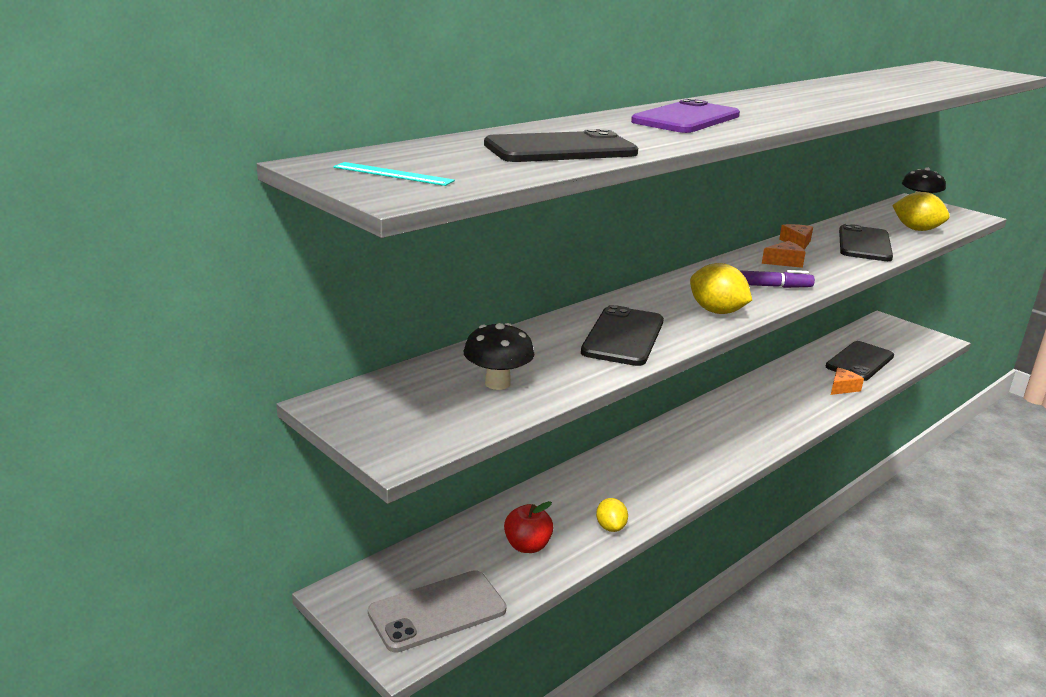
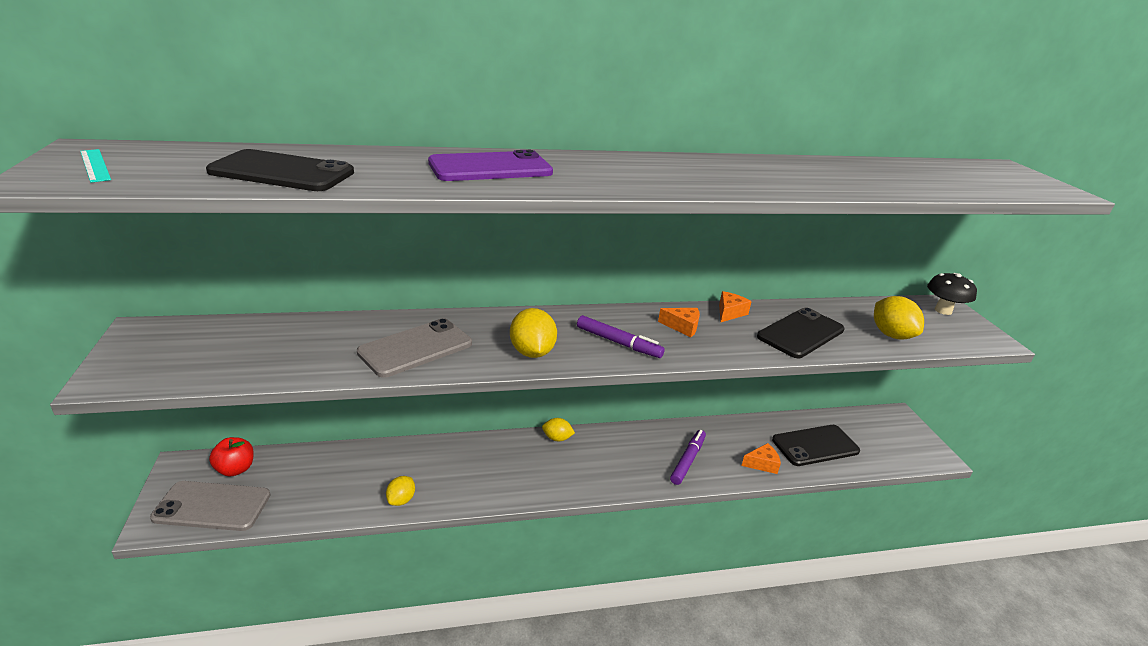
camera: 30 degrees right, 5 degrees up
(497, 383) = (259, 353): black mushroom -> none
(527, 546) = (328, 487): red apple -> red apple (235, 469)
(623, 336) = (415, 348): black phone -> grey phone
(670, 427) = (557, 438): none -> yellow lemon
(790, 405) = (687, 460): none -> purple marker

